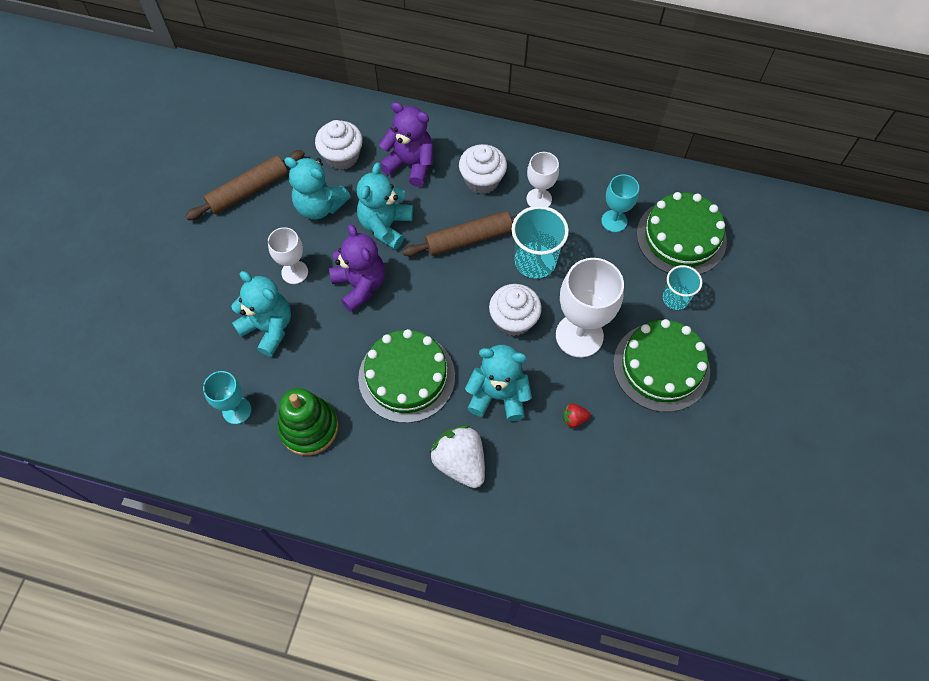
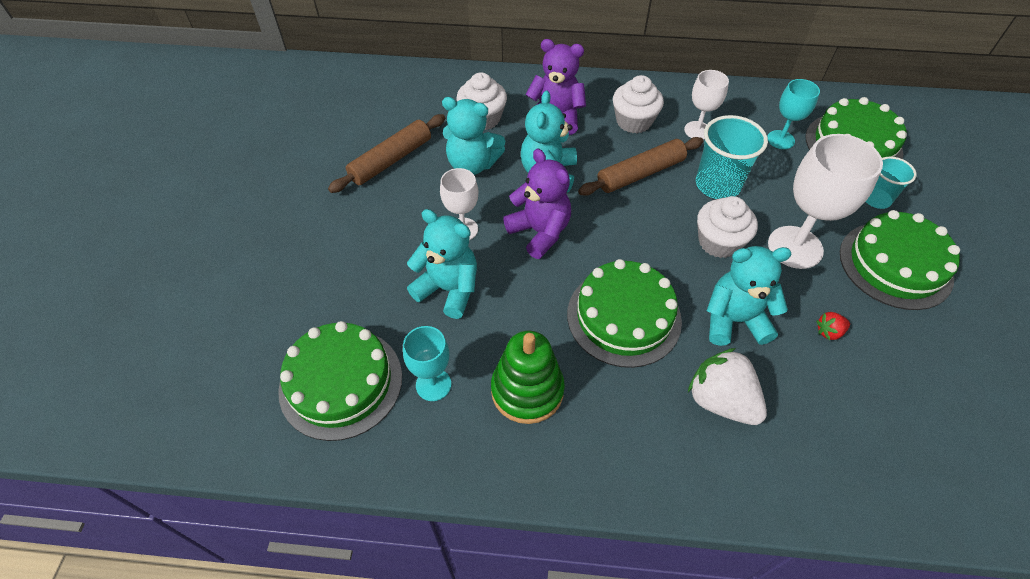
camera: 10 degrees left, 10 degrees down
(165, 396) = (341, 382): none -> green cake

